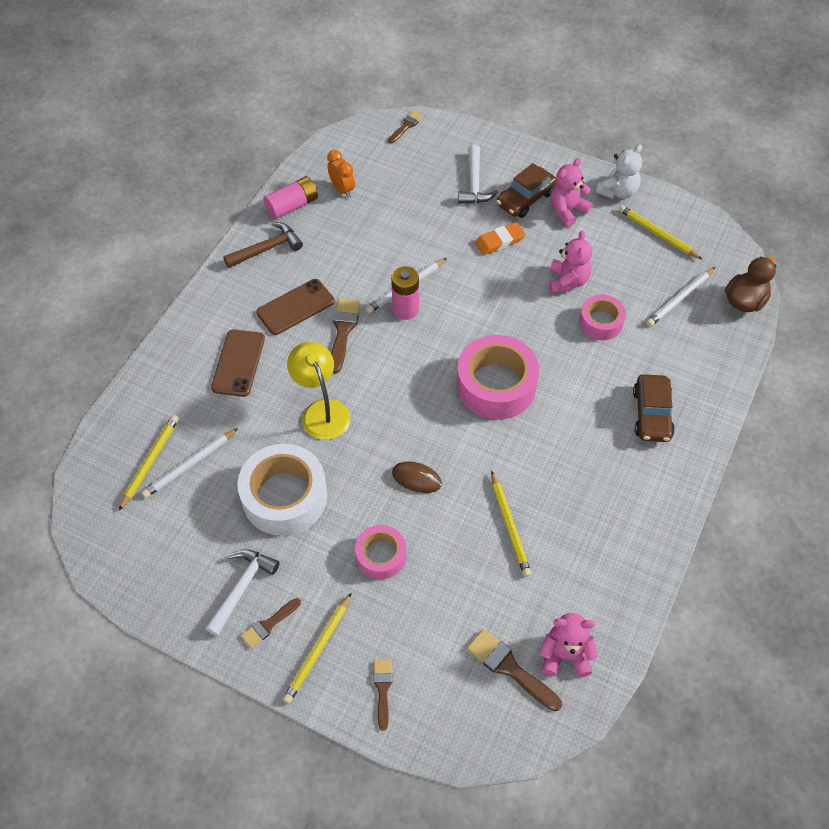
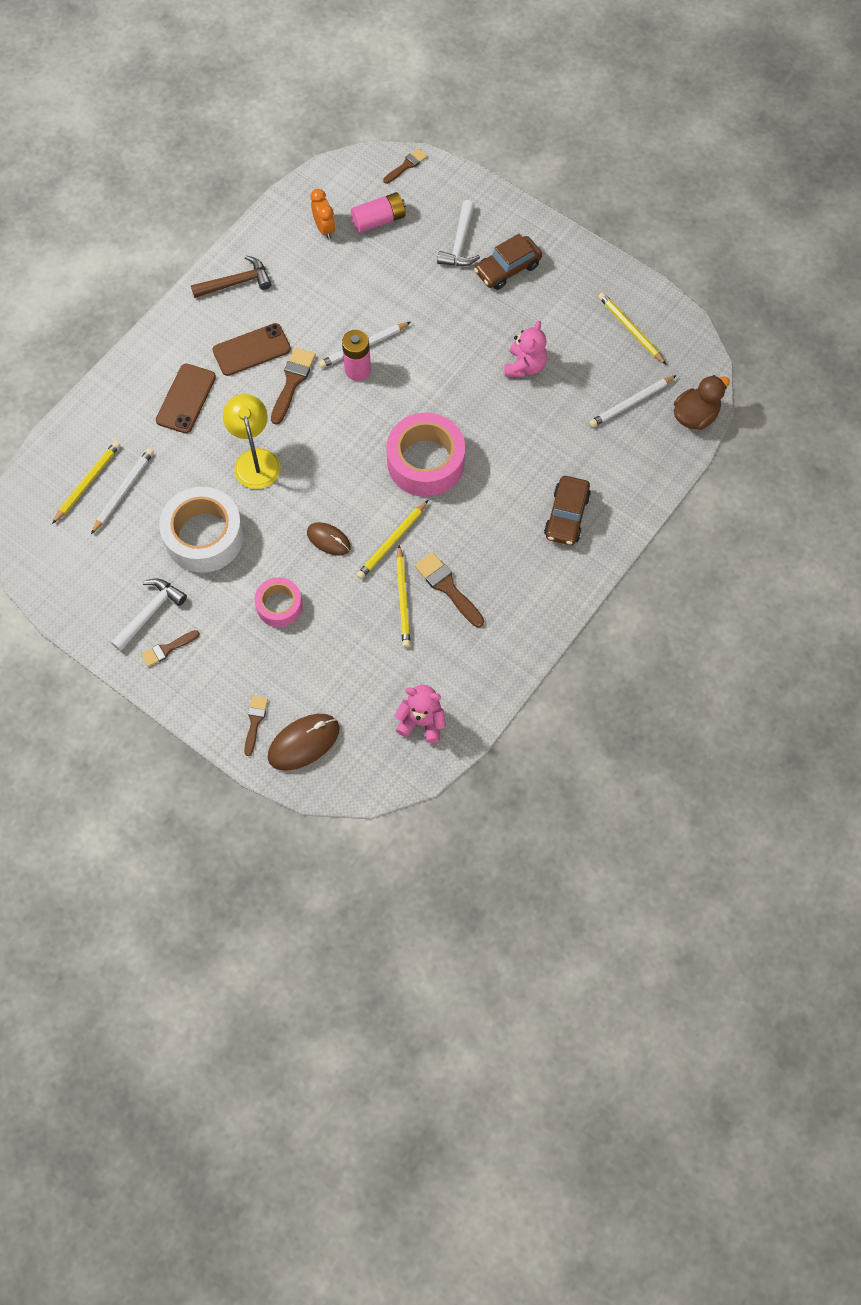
camera: 10 degrees right, 10 degrees up
(190, 464) = (123, 491): white pencil -> white pencil turned 150 degrees clockwise
(292, 205) = (270, 239): pink battery -> pink battery (379, 220)
(318, 650) = (206, 678): yellow pencil -> yellow pencil (392, 541)
(442, 703) = (303, 743): none -> brown mouse
(499, 241) = (468, 312): orange eraser -> none
(509, 668) = (370, 724): brown brush -> brown brush (447, 587)
(567, 210) = (546, 289): pink teddy bear -> none
(600, 322) = (545, 415): pink tape -> none
(618, 192) = (604, 276): white teddy bear -> none

